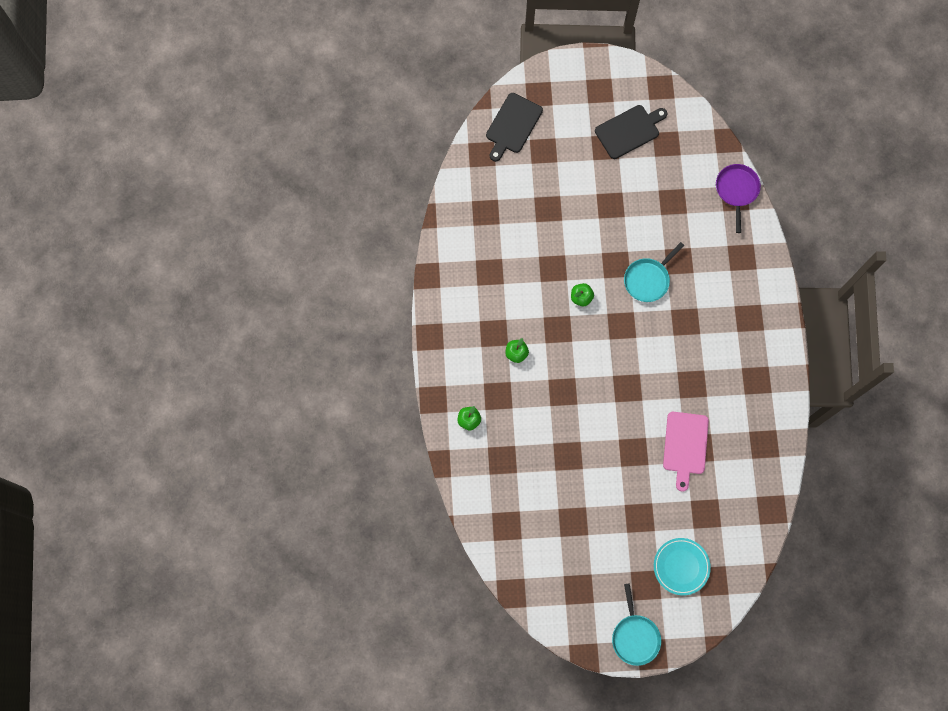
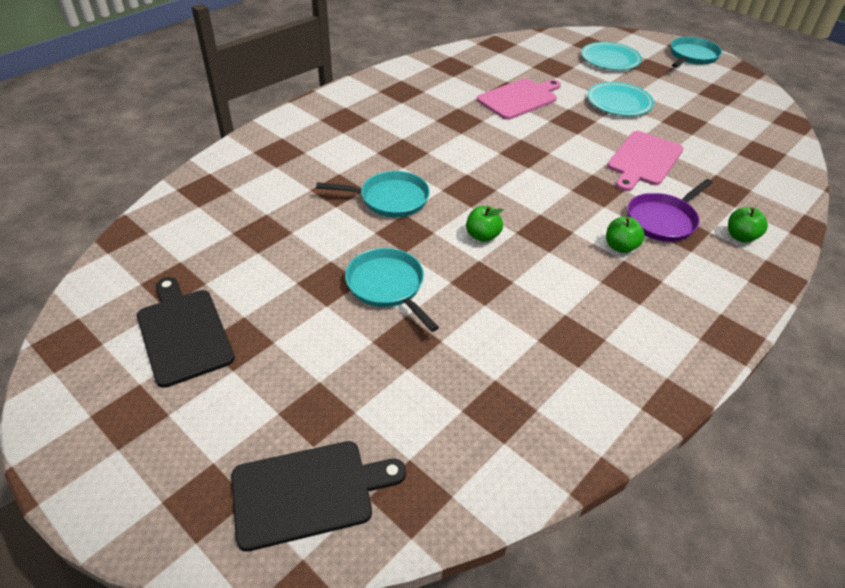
camera: 135 degrees left, 30 degrees down
(562, 447) = (643, 160): none -> pink cutting board
(586, 227) = (387, 286): none -> turquoise pan
(626, 505) = (619, 103): none -> turquoise plate
(629, 130) = (183, 333): black cutting board -> black cutting board turned 45 degrees clockwise
(736, 190) = (191, 193): purple pan -> purple pan (663, 220)

